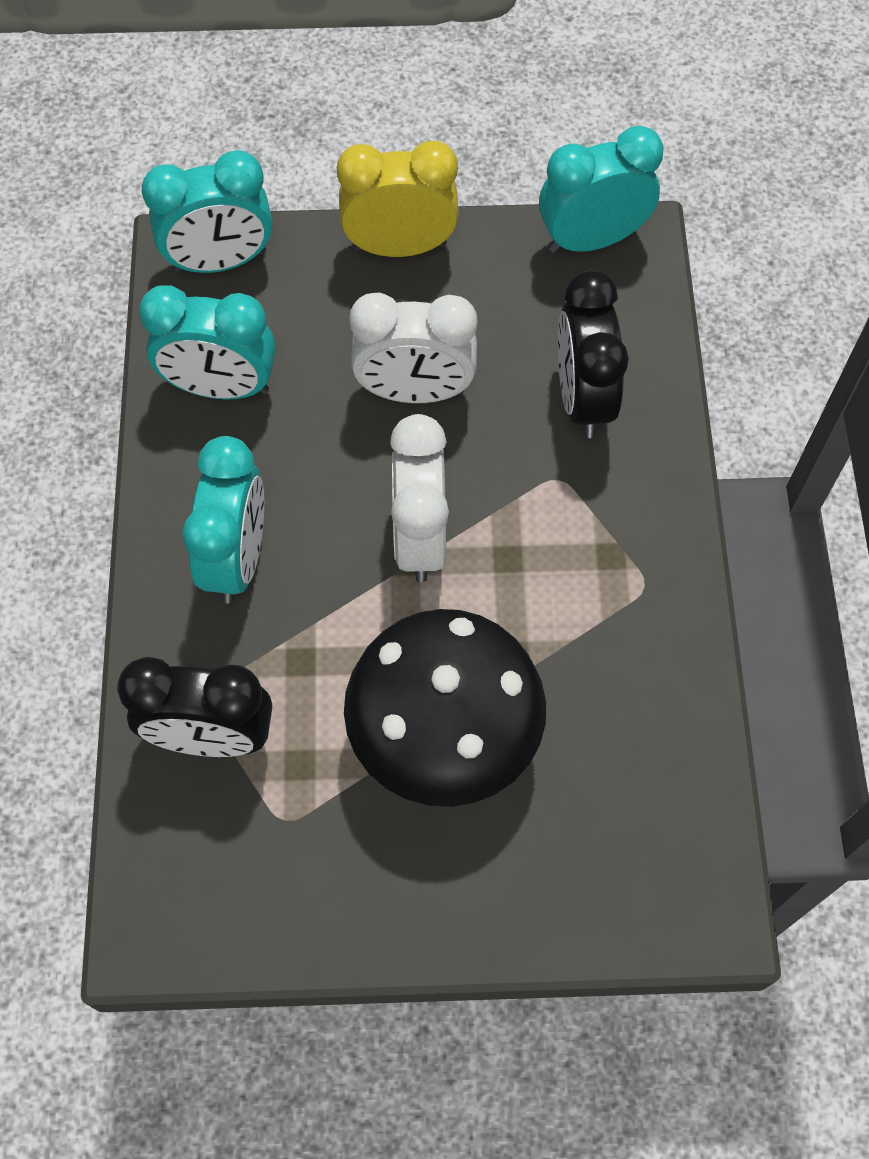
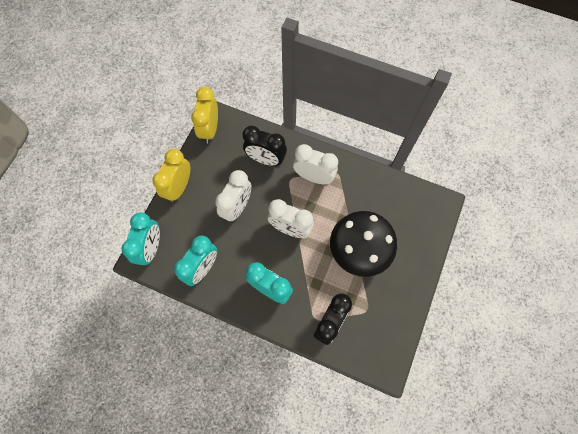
camera: 65 degrees left, 5 degrees up
(592, 239) = (210, 129): turquoise clock -> yellow clock
(598, 533) = (314, 177): none -> white clock

